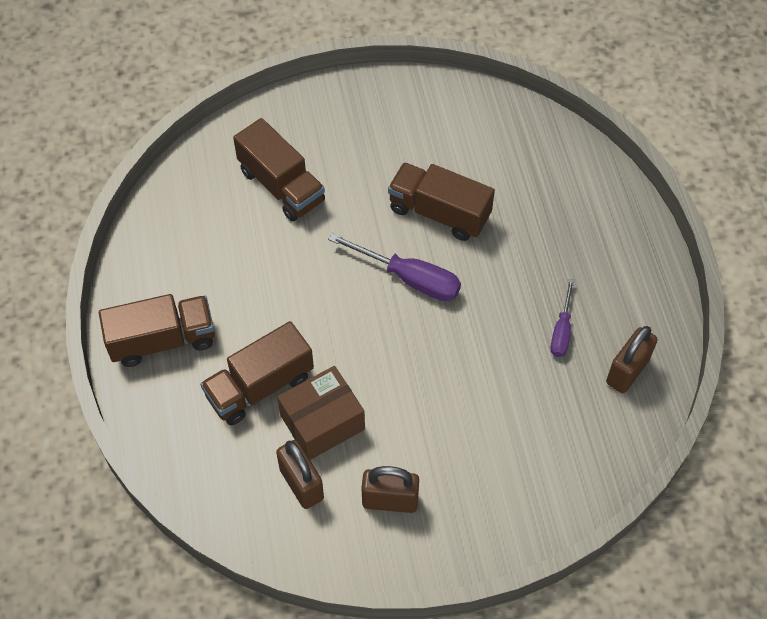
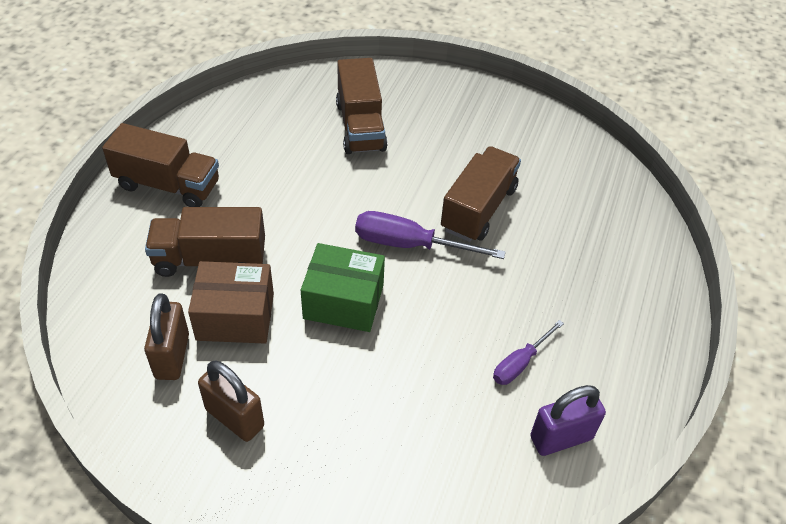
camera: 30 degrees right, 10 degrees down
(396, 358) = (343, 301): none -> green box
(409, 278) = (410, 245): purple screwdriver -> purple screwdriver turned 135 degrees clockwise
(439, 212) = (478, 209): brown truck -> brown truck turned 60 degrees clockwise
(627, 371) = (561, 438): brown padlock -> purple padlock

